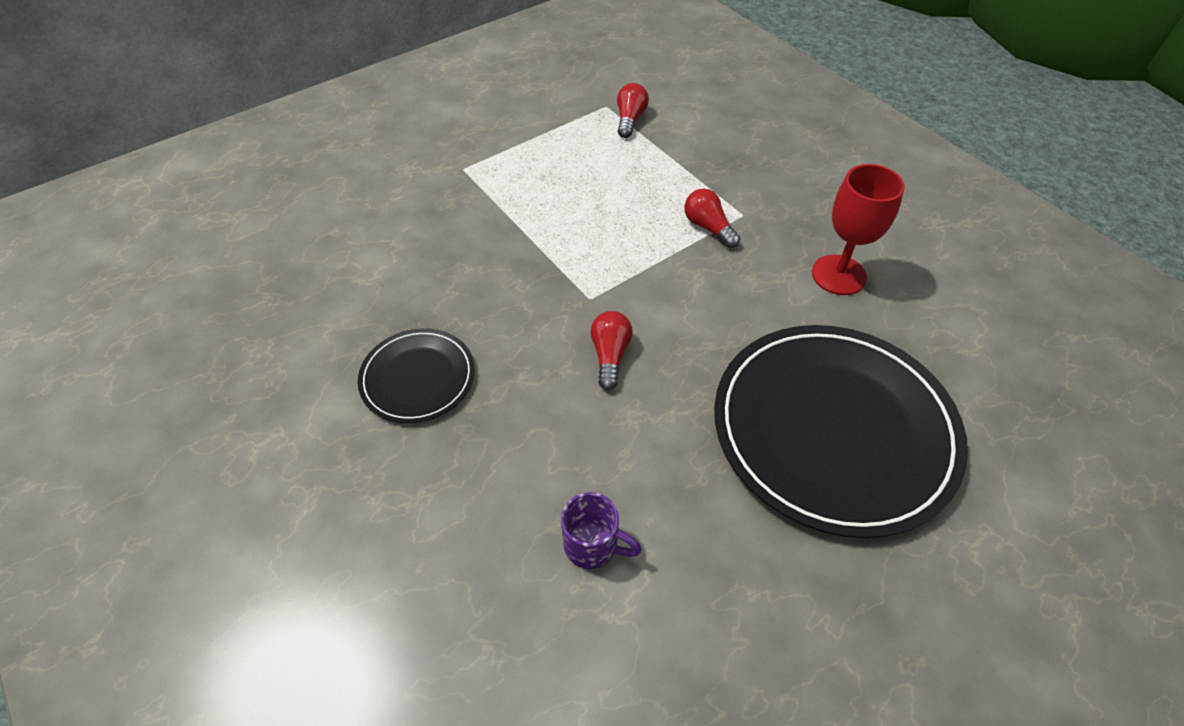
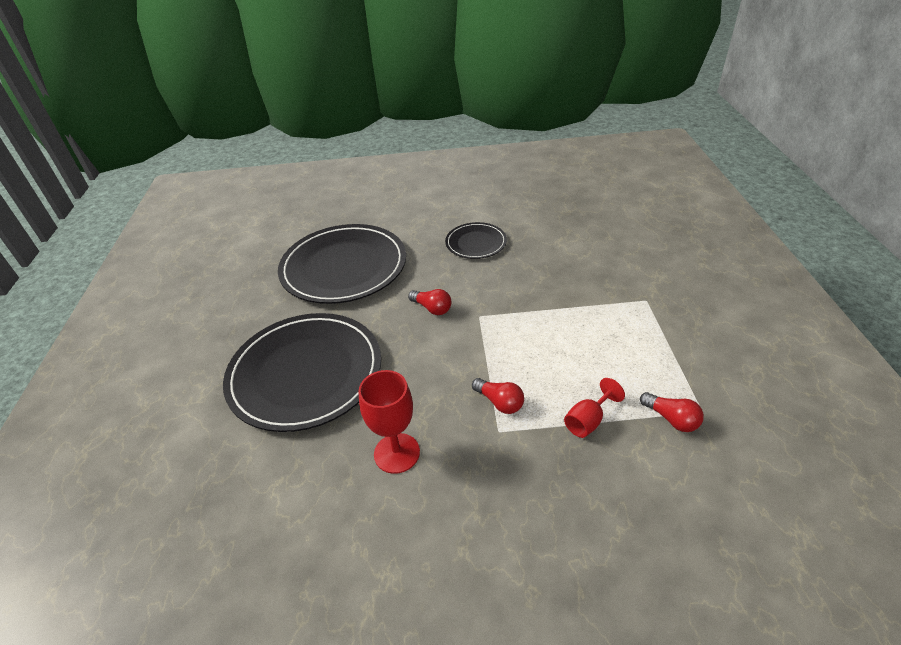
camera: 125 degrees right, 10 degrees down
(593, 545) = (344, 267): purple mug -> black plate
(676, 164) = (588, 421): none -> red goblet
(708, 227) = (499, 402): red light bulb -> red light bulb turned 45 degrees clockwise

